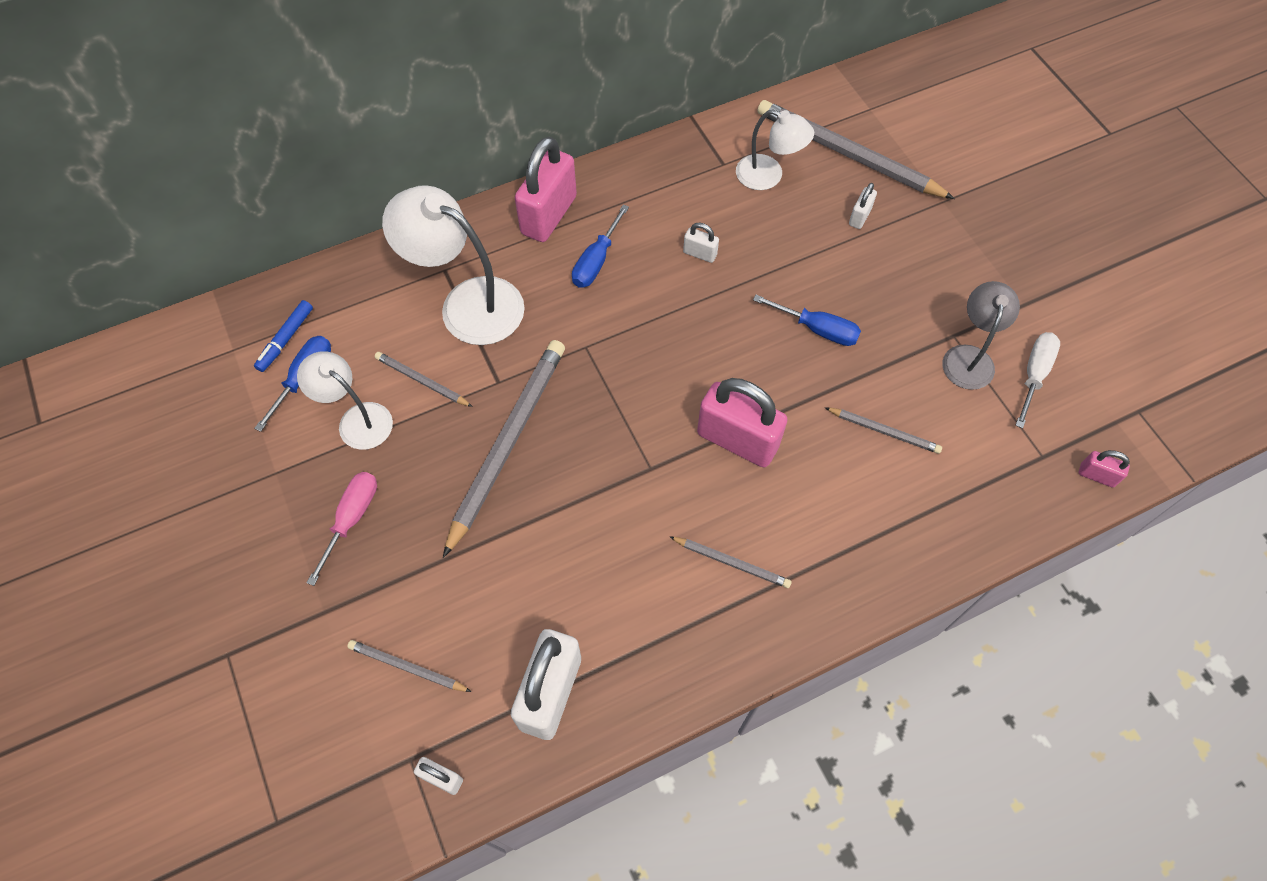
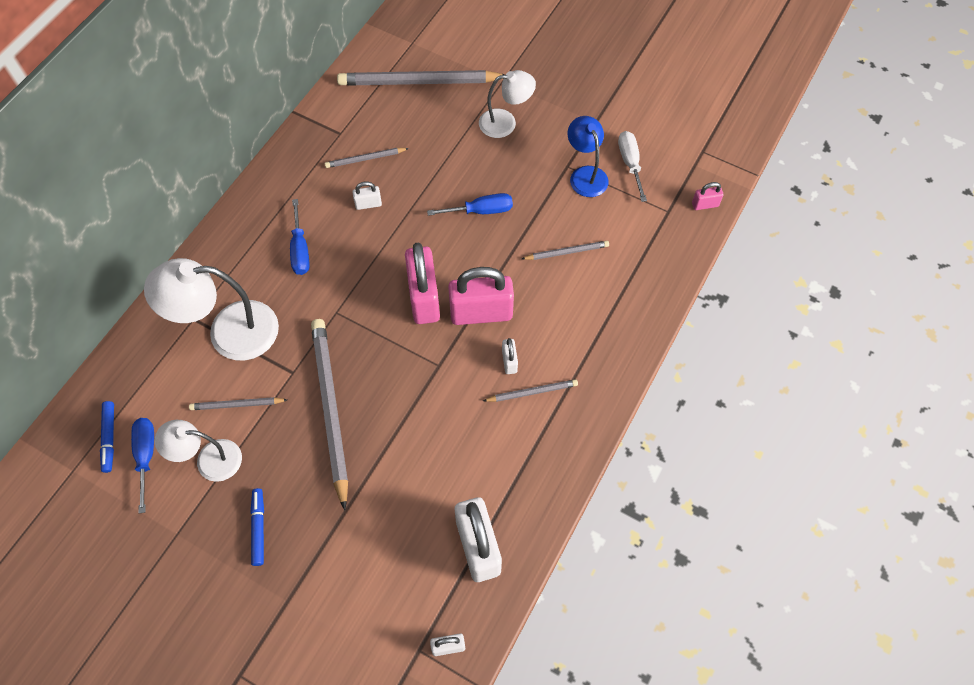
camera: 35 degrees left, 0 degrees up
(351, 519) = (258, 528): pink screwdriver -> blue marker
(407, 667) = (373, 596): grey pencil -> grey pencil (365, 159)
(549, 215) = (242, 237): pink padlock -> pink padlock (424, 298)
(768, 176) = (377, 125): white lamp -> white lamp (505, 122)
(859, 217) = (456, 120): white padlock -> white padlock (509, 361)
(969, 357) = (585, 175): grey lamp -> blue lamp

